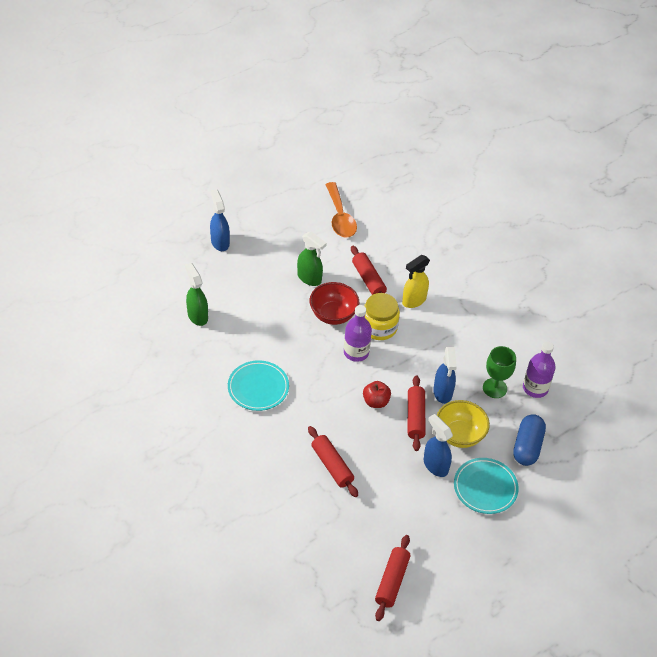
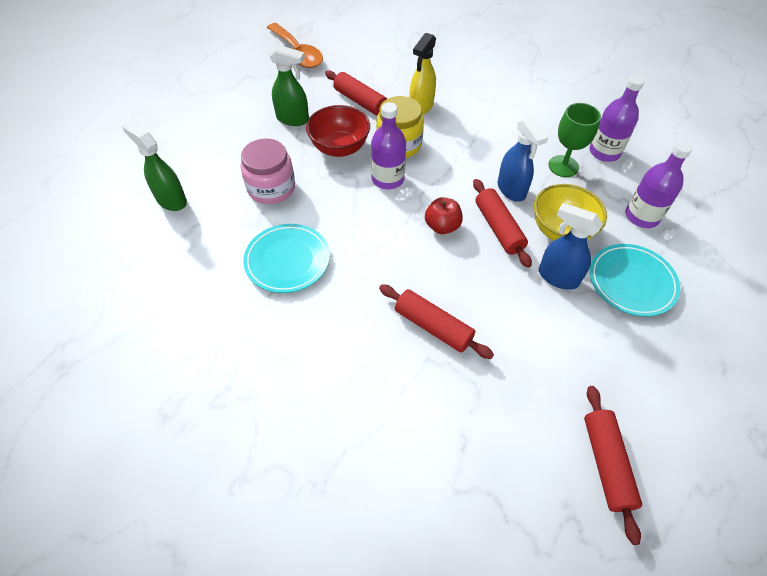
camera: 20 degrees left, 5 degrees up
(220, 242) = (169, 113): blue spray bottle -> none
(269, 330) = (271, 188): none -> pink jar
(527, 446) = (642, 216): blue capsule -> purple bottle

